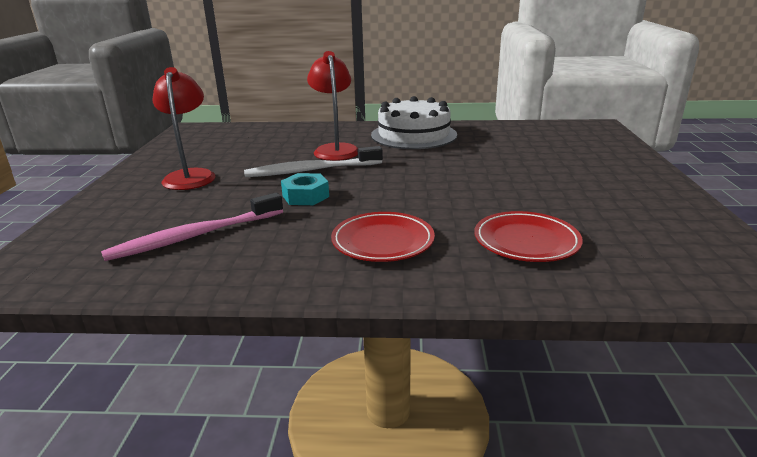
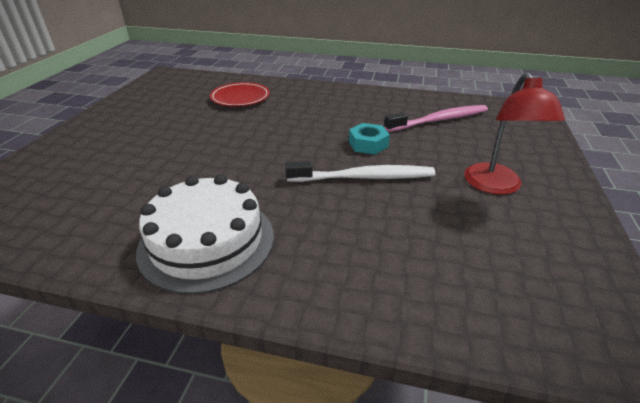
camera: 170 degrees left, 10 degrees up
(335, 149) = (332, 217): red lamp -> none
(383, 241) = (320, 105): red plate -> none

